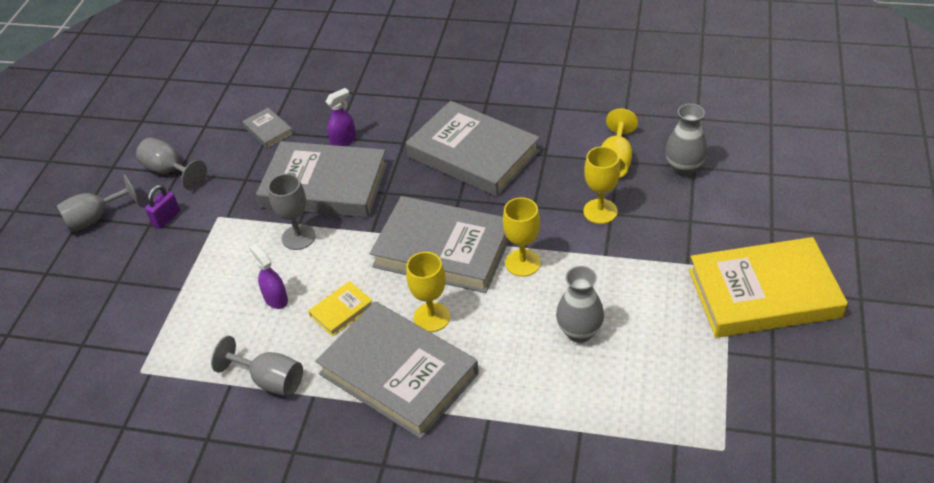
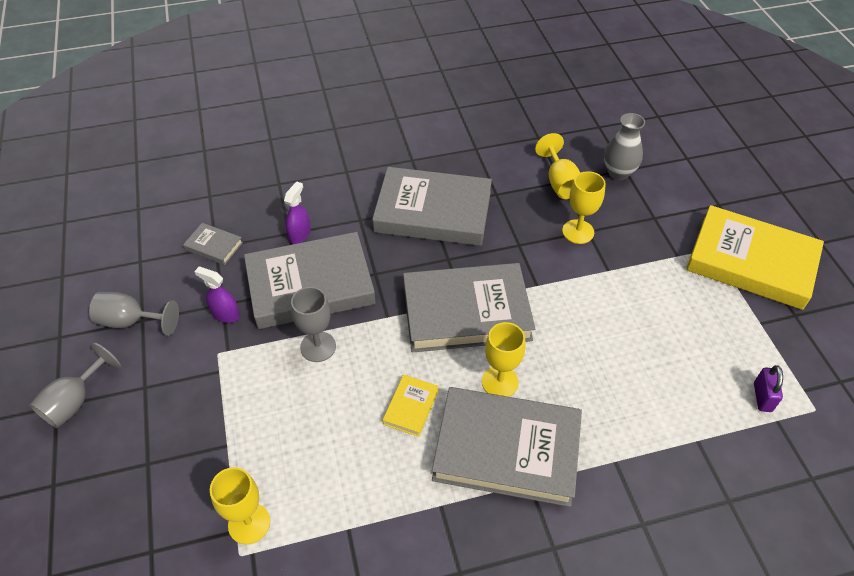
camera: 30 degrees left, 5 degrees up
(166, 218) = (160, 374): purple padlock -> purple padlock (762, 397)
(270, 380) = (386, 507): grey goblet -> none
(275, 299) = (336, 419): purple spray bottle -> purple spray bottle (225, 314)
(522, 263) = (545, 301): yellow goblet -> yellow goblet (249, 523)
(579, 332) = (635, 348): grey vase -> none
(763, 293) = (751, 262): yellow book -> yellow book turned 60 degrees clockwise

